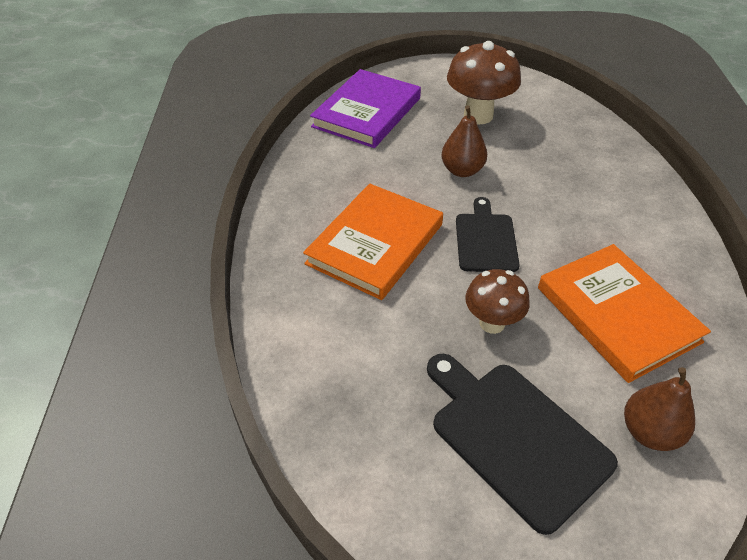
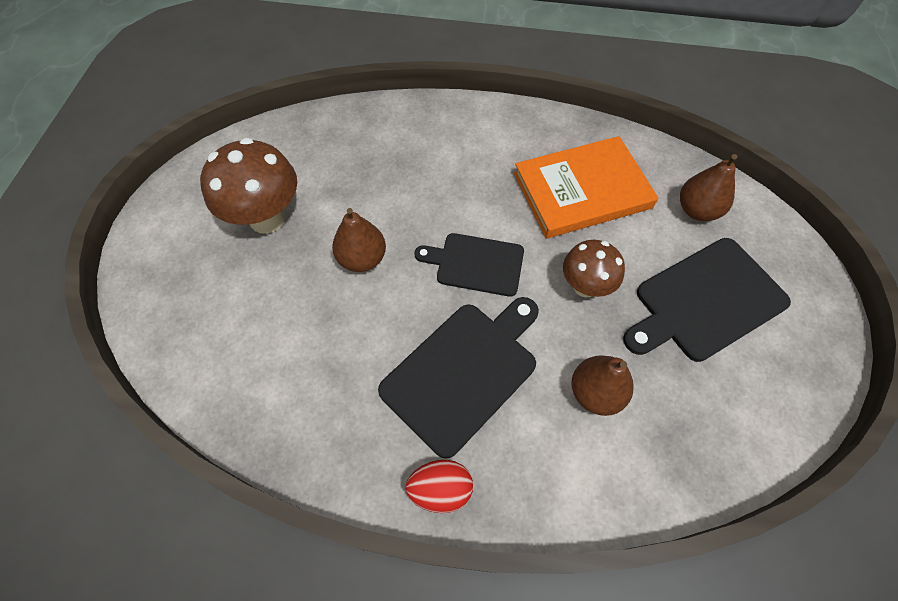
camera: 80 degrees left, 15 degrees up
(275, 242) = (440, 489): none -> red egg
(367, 112) = (210, 339): purple book -> none
(375, 244) = (463, 371): orange book -> black cutting board
(376, 336) = (595, 393): none -> brown pear

